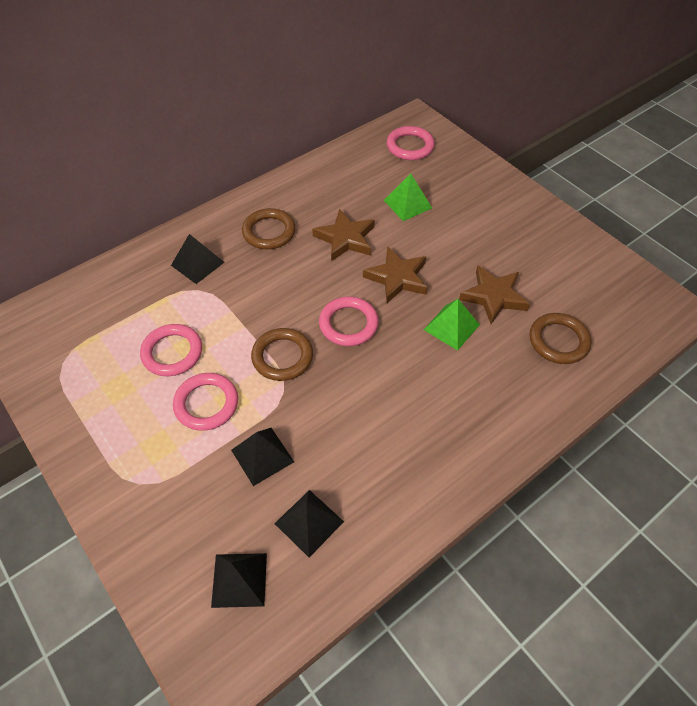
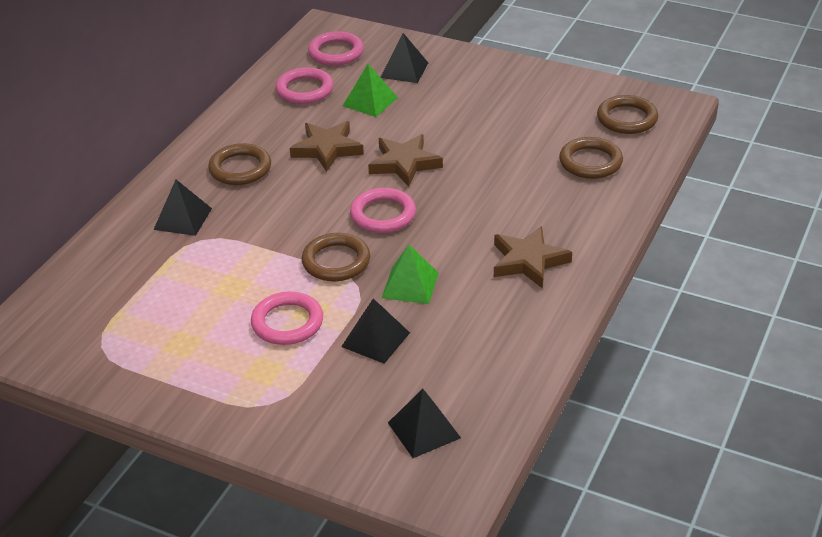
camera: 25 degrees left, 15 degrees down
(172, 352) = (217, 297): pink ring -> pink ring (304, 90)
(309, 522) = (457, 368): black pyramid -> black pyramid (404, 70)
(451, 327) = (485, 184): green pyramid -> green pyramid (410, 285)
(493, 297) = (508, 148): brown star -> brown star (528, 261)
(619, 306) = (627, 119): none -> brown ring

